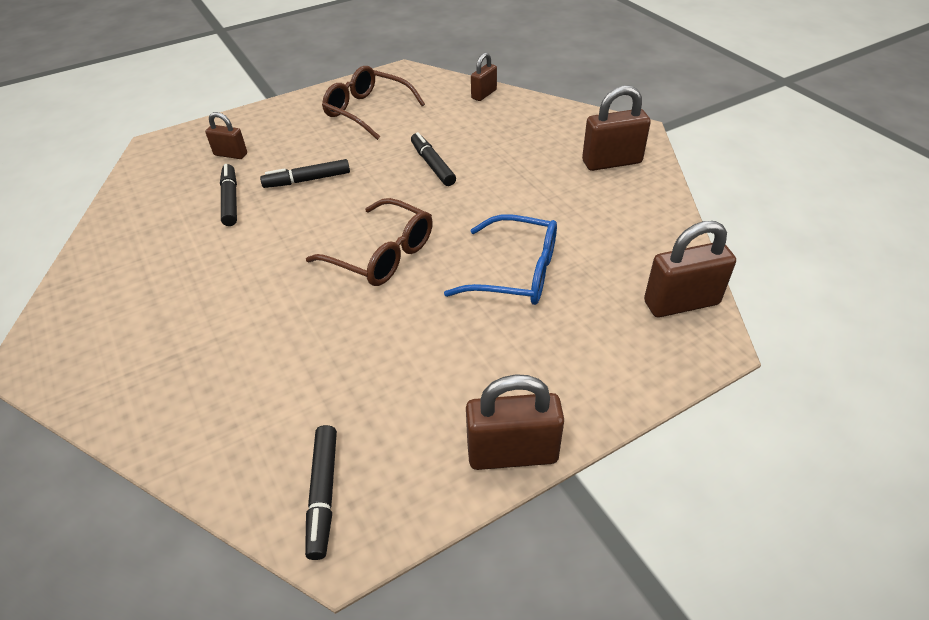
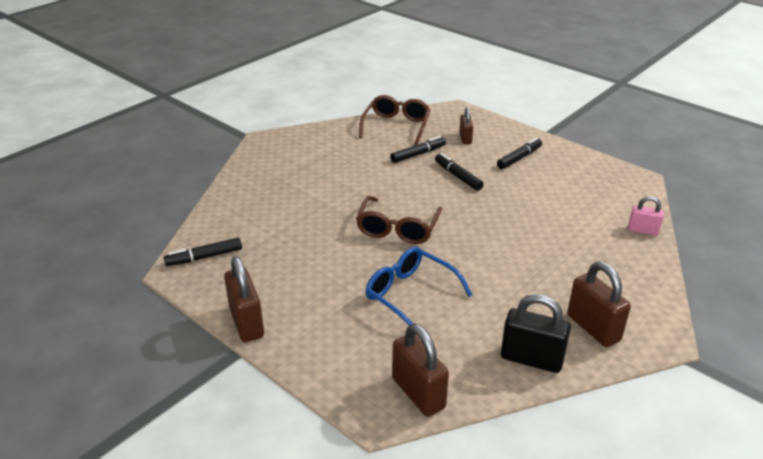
camera: 70 degrees right, 10 degrees down
(367, 111) = (563, 177): brown glasses -> brown glasses (396, 126)
(432, 165) = (514, 226): black marker -> black marker (519, 158)
(484, 94) = (642, 230): brown padlock -> pink padlock
(516, 273) = (410, 295): blue glasses -> blue glasses turned 135 degrees clockwise
(645, 210) = (531, 359): none -> black padlock

